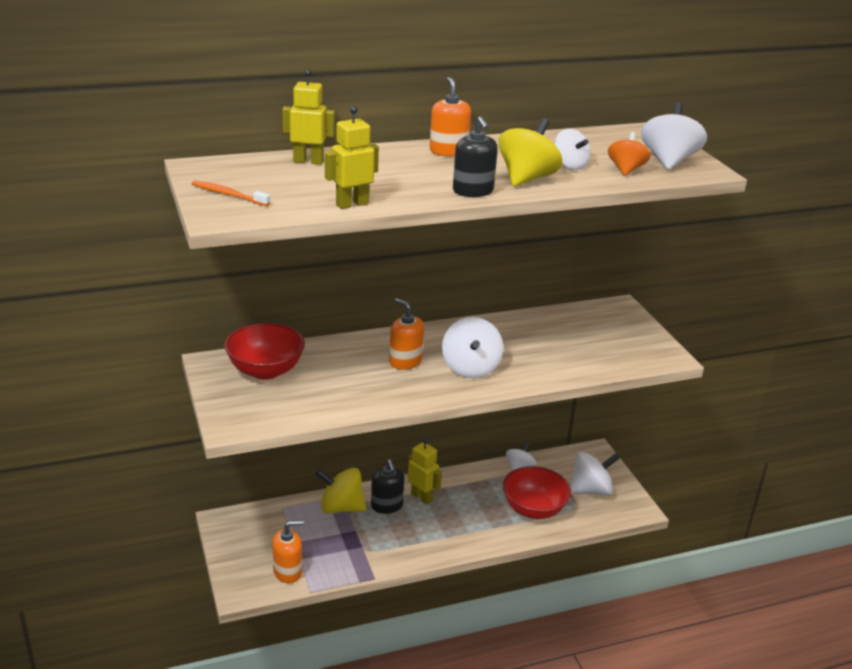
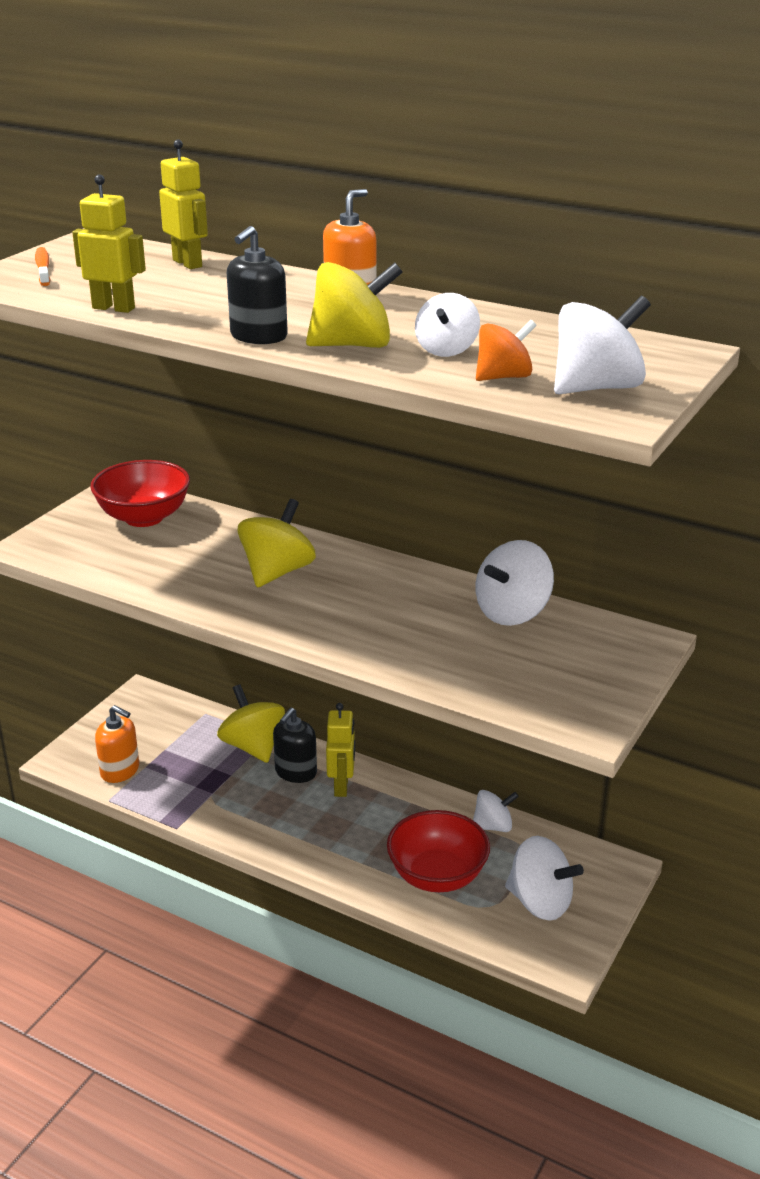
camera: 50 degrees right, 0 degrees up
(405, 361) = (277, 572): orange soap dispenser -> yellow spinning top
(470, 368) = (327, 611): white spinning top -> white spinning top (512, 612)

